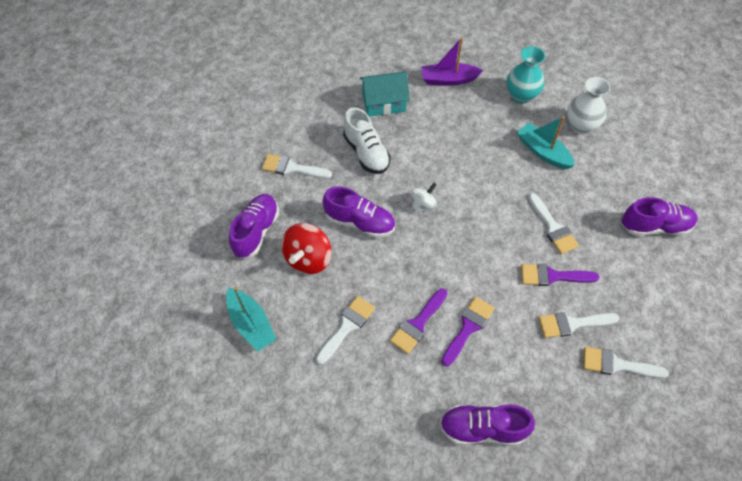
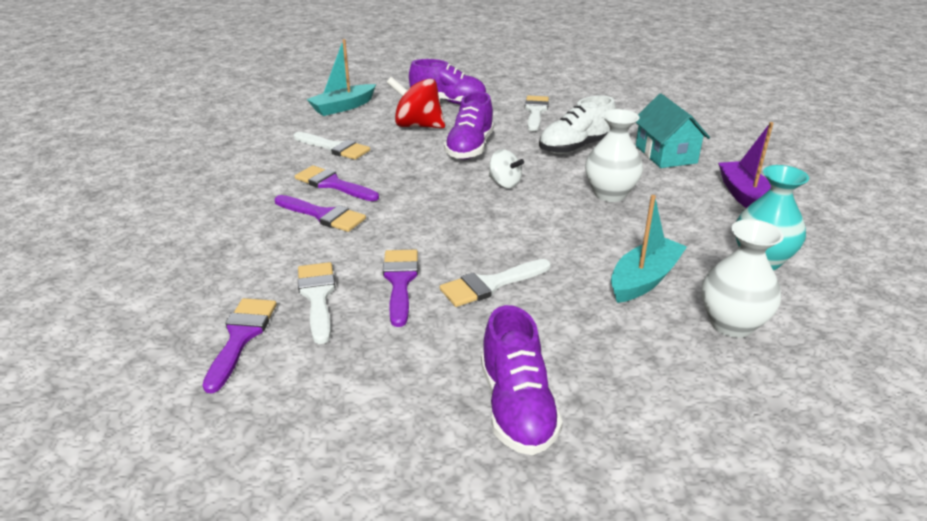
camera: 85 degrees right, 25 degrees down
(442, 147) = (610, 194): none -> white vase
(482, 429) = (188, 225): purple shoe -> none
(617, 365) = (241, 337): white brush -> purple brush

